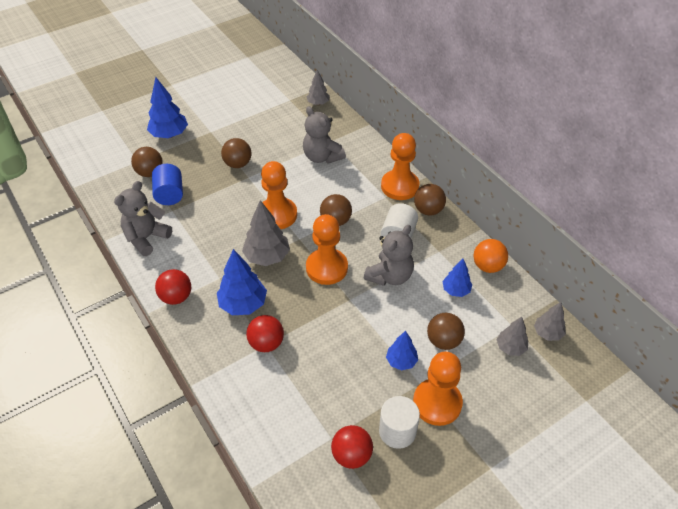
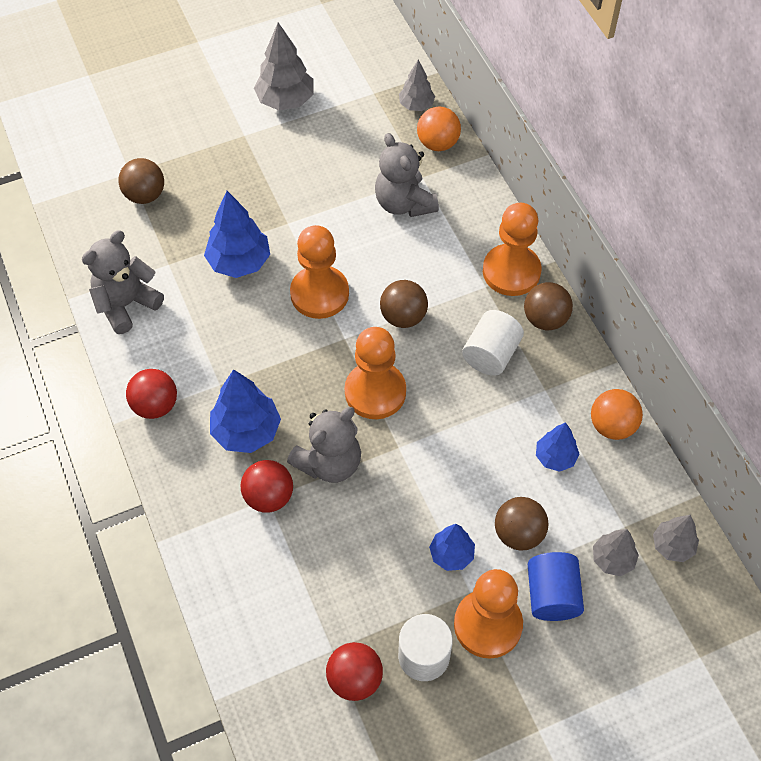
camera: 10 degrees right, 10 degrees up
(169, 135) = (182, 132): blue tree -> blue tree (239, 262)
(170, 194) = (169, 236): blue cylinder -> blue cylinder (552, 595)
(238, 164) = (276, 198): brown ball -> none
(267, 257) = (293, 361): grey tree -> grey tree (285, 100)
(336, 122) = (438, 143): none -> orange ball
(390, 276) = (464, 419): grey teddy bear -> grey teddy bear (329, 463)

